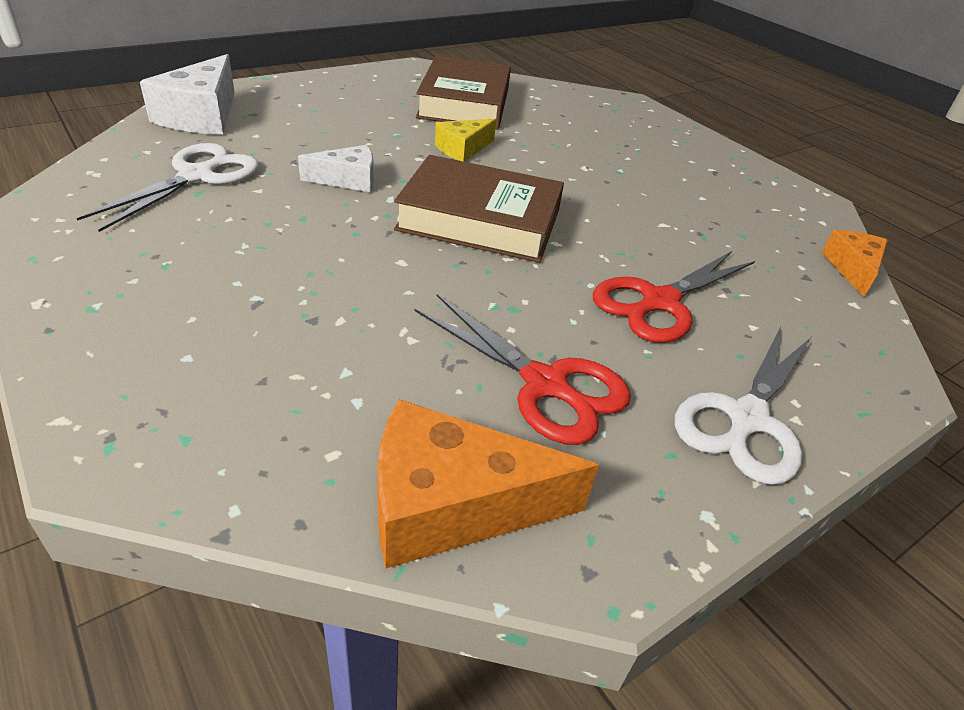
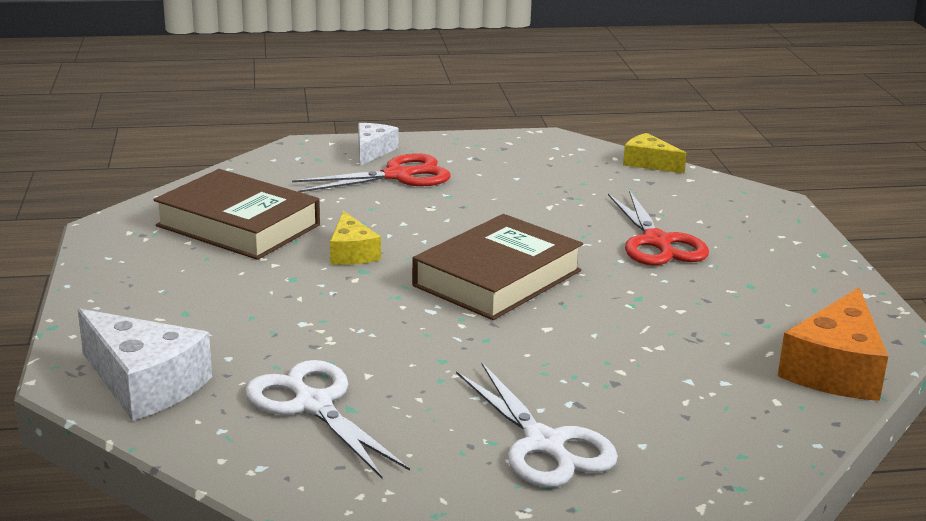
camera: 60 degrees left, 15 degrees down
(348, 180) = (379, 324): white cheese -> white cheese (372, 151)
(545, 384) = (733, 310): red scissors -> red scissors (397, 176)
(747, 419) = (791, 255): white scissors -> white scissors (544, 444)
(852, 269) = (649, 163): orange cheese -> yellow cheese

